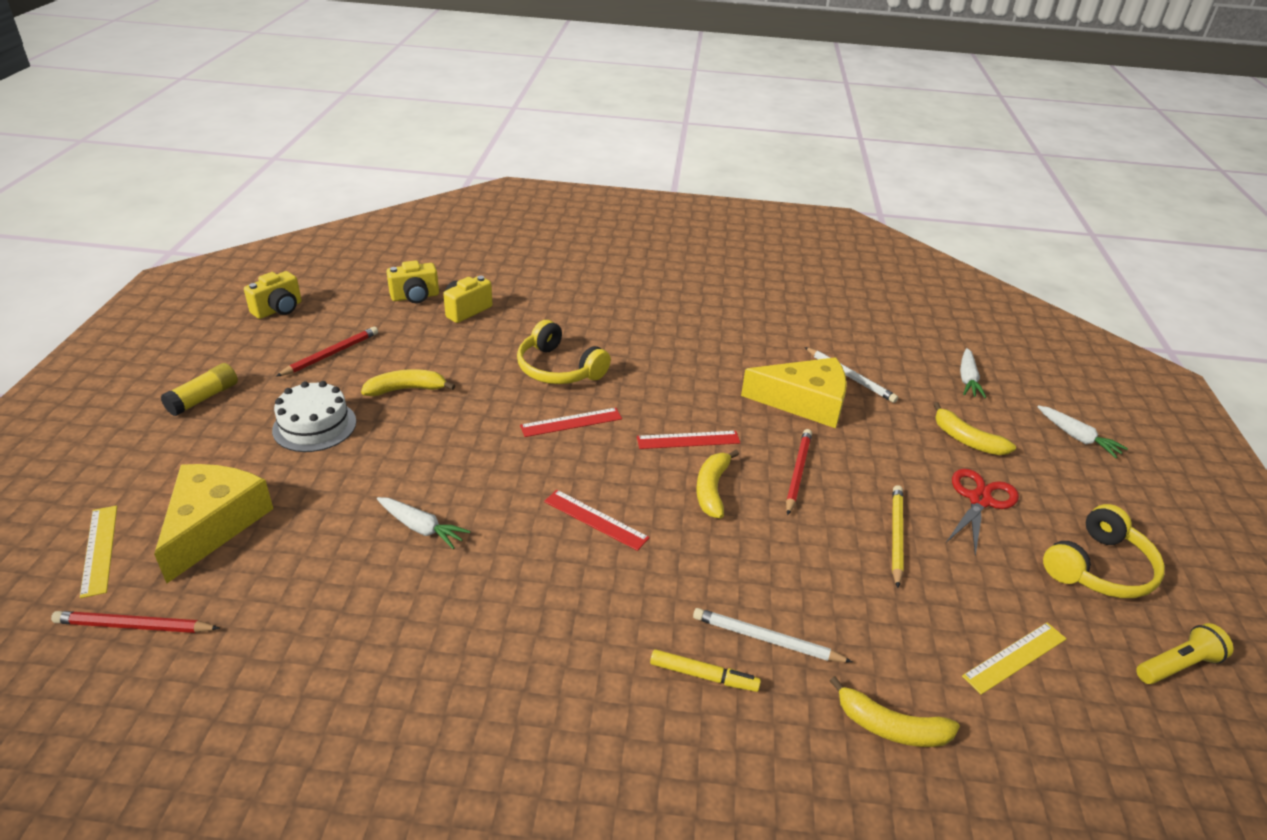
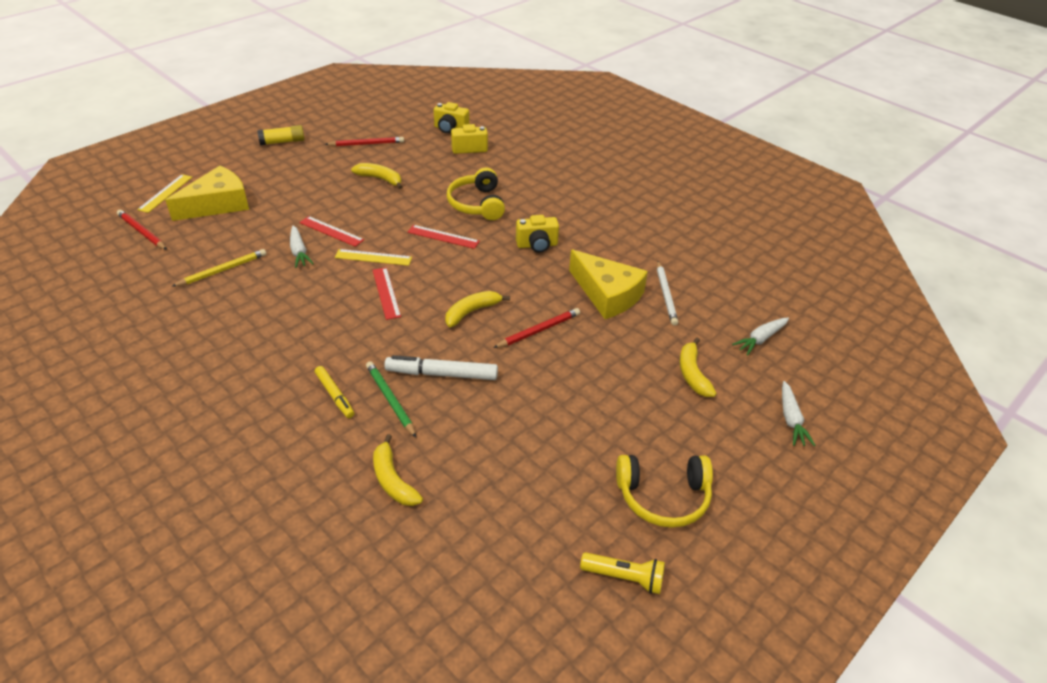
camera: 40 degrees right, 5 degrees up
(278, 309) = (371, 109): yellow camera -> yellow camera (537, 245)
(314, 426) = (314, 178): white cake -> none
(688, 440) = (497, 279): red ruler -> red ruler (331, 231)
(766, 639) = (390, 400): white pencil -> green pencil
(775, 575) = (442, 374): none -> white marker
(896, 536) = (547, 397): yellow pencil -> yellow pencil (222, 270)
(979, 500) = (640, 411): red scissors -> none
(1015, 657) = (519, 500): yellow ruler -> yellow ruler (373, 257)

